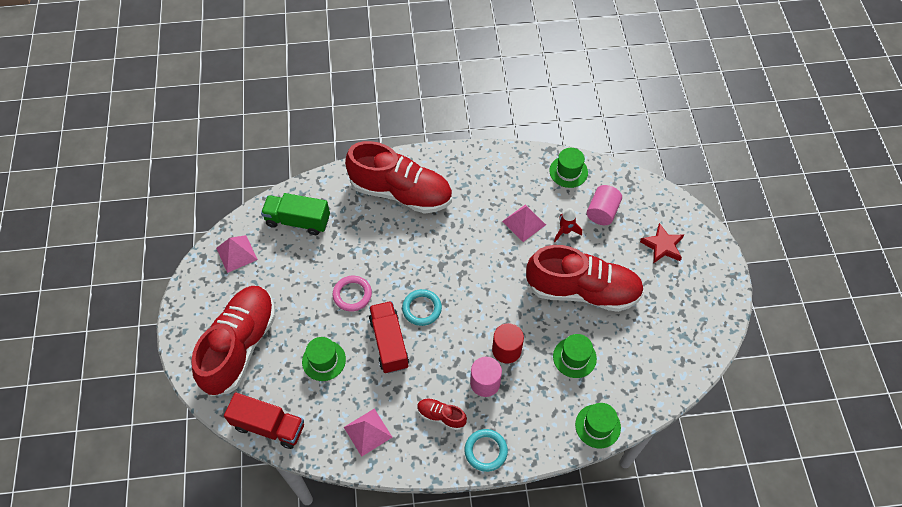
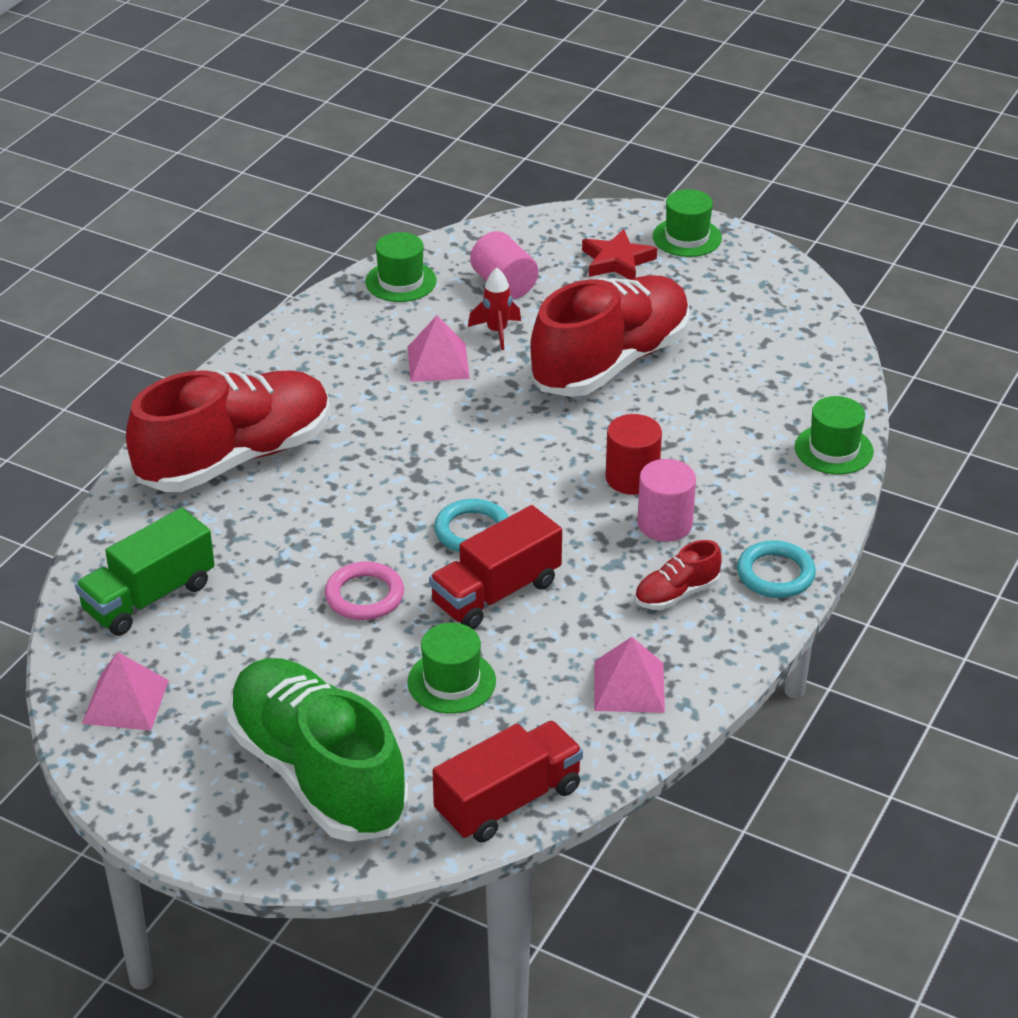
camera: 55 degrees left, 20 degrees down
(240, 346) = (318, 774): red shoe -> green shoe
(389, 343) = (496, 593): red truck -> red truck turned 60 degrees counterclockwise
(574, 357) = (708, 420): green hat -> green hat (687, 237)

